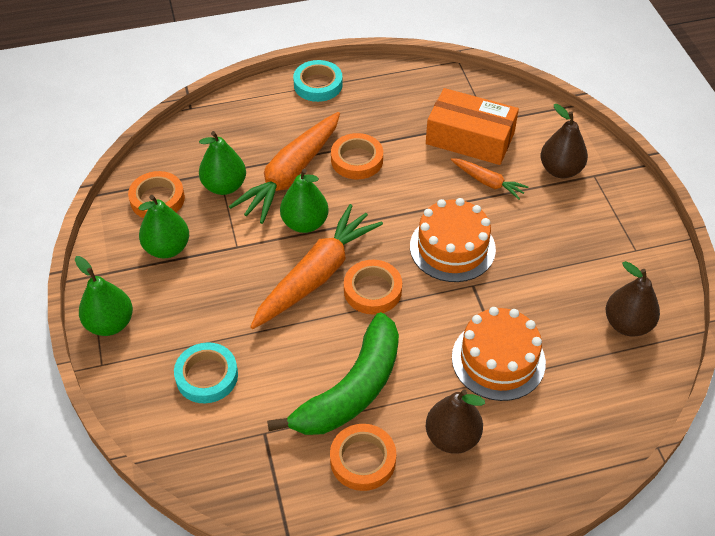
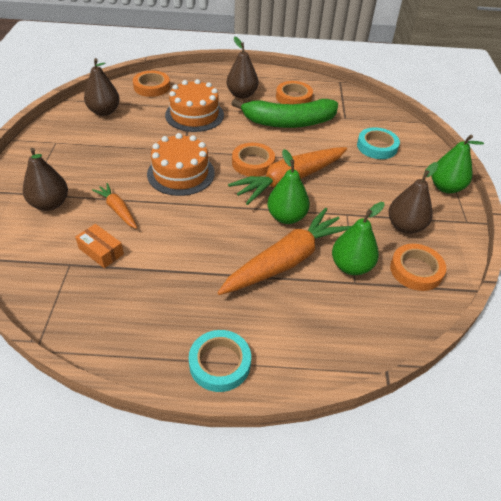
camera: 165 degrees left, 5 degrees down
(167, 248) = (405, 226): green pear -> brown pear
(351, 389) = (288, 122): green banana -> green banana turned 150 degrees counterclockwise
(357, 160) = (218, 259): orange tape -> orange tape (152, 87)
(470, 138) = (101, 251): orange box -> orange box, size x0.51

